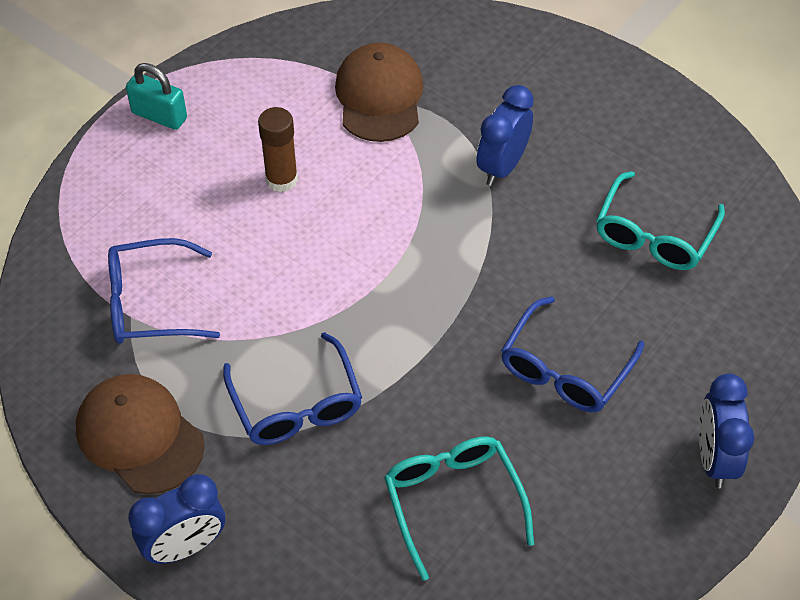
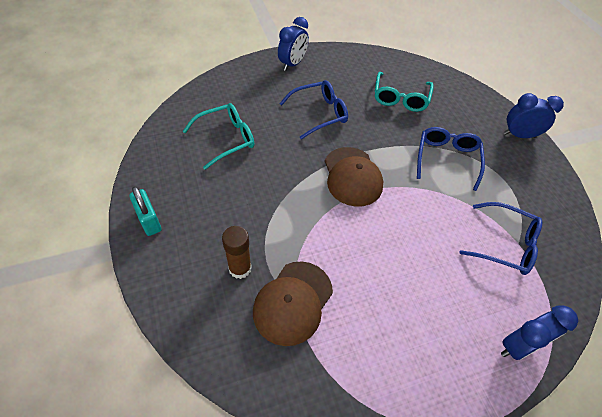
camera: 150 degrees left, 0 degrees up
(140, 436) = (528, 184): brown cap -> brown cap (352, 176)
(159, 116) = (456, 385): turquoise padlock -> turquoise padlock (149, 220)
(281, 179) = (393, 278): brown glue stick -> brown glue stick (240, 268)
(502, 167) = (262, 211): blue clock -> blue clock (518, 346)

